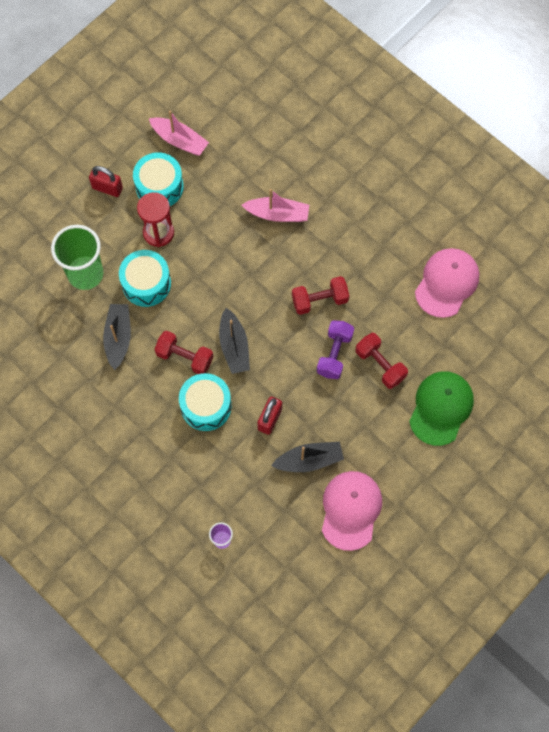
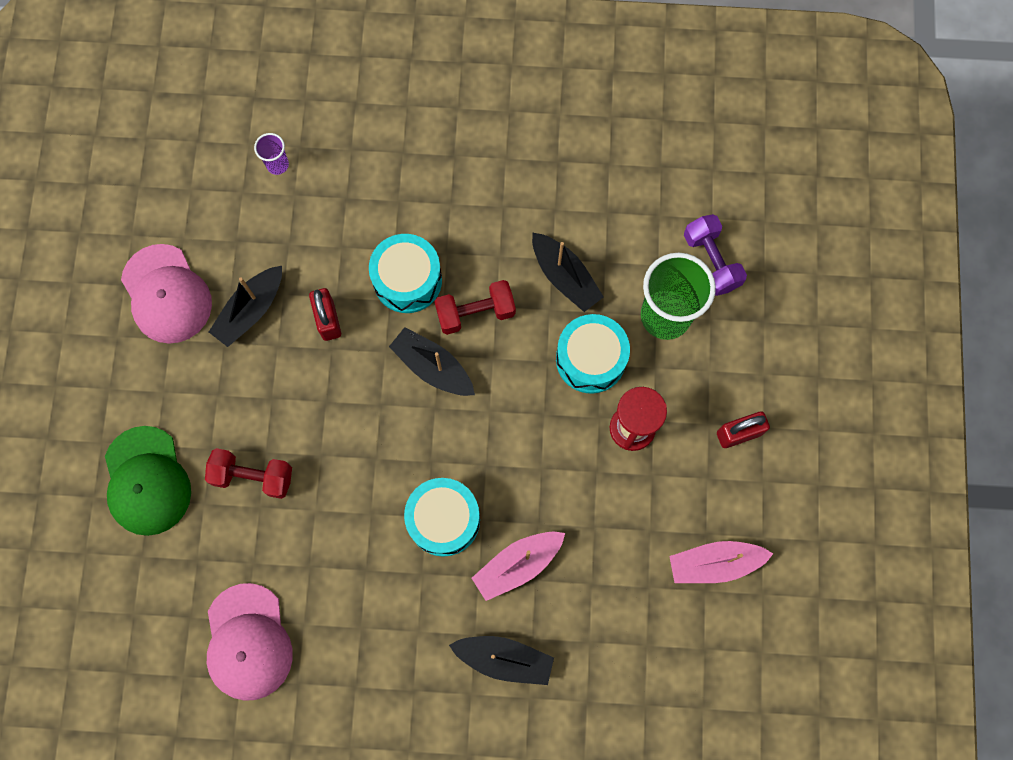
camera: 140 degrees right, 5 degrees up
(159, 187) = (683, 484): turquoise drum -> turquoise drum (444, 519)
(319, 300) = (381, 497): red dumbbell -> none
(322, 178) = (504, 659): none -> black boat
(334, 354) = (314, 448): purple dumbbell -> purple dumbbell (711, 261)

